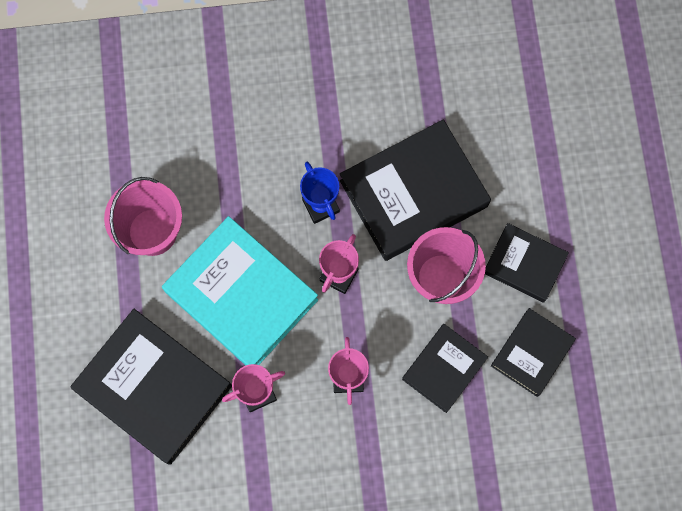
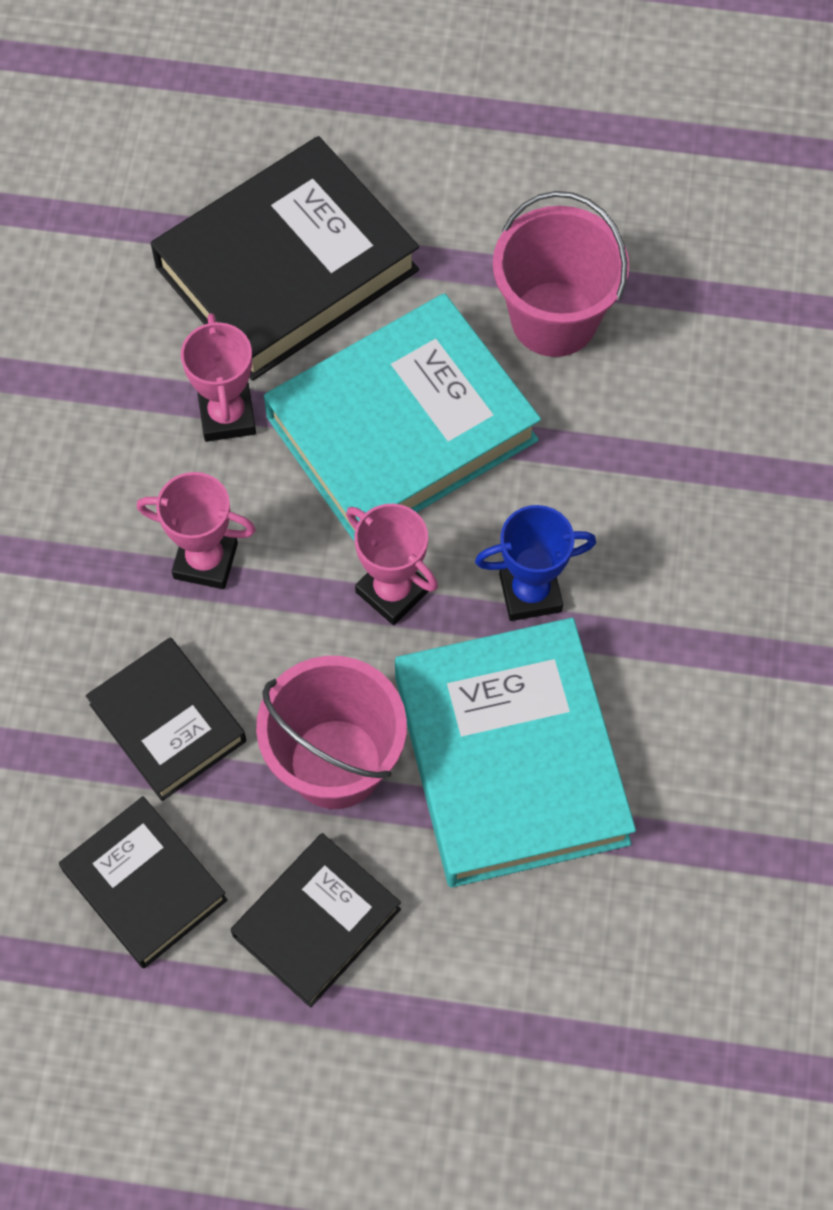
camera: 105 degrees right, 10 degrees down
(413, 193) = (511, 758): black book -> turquoise book

